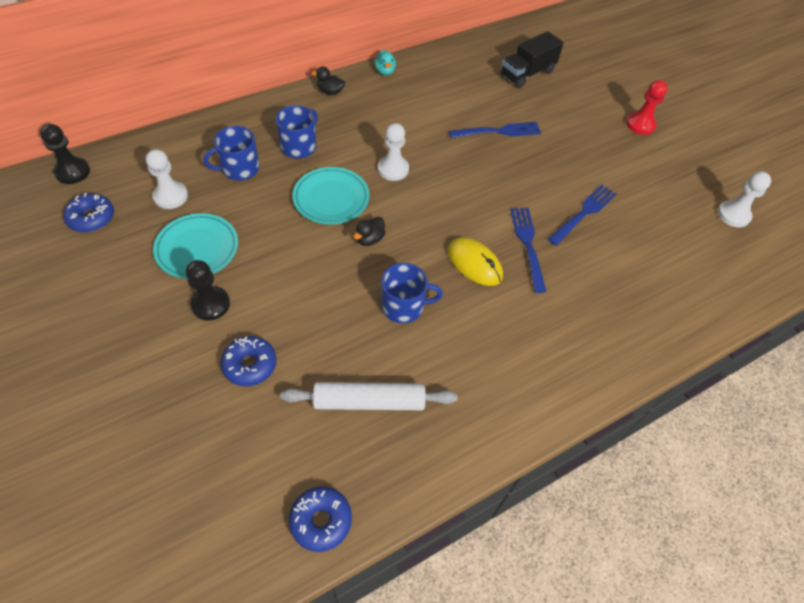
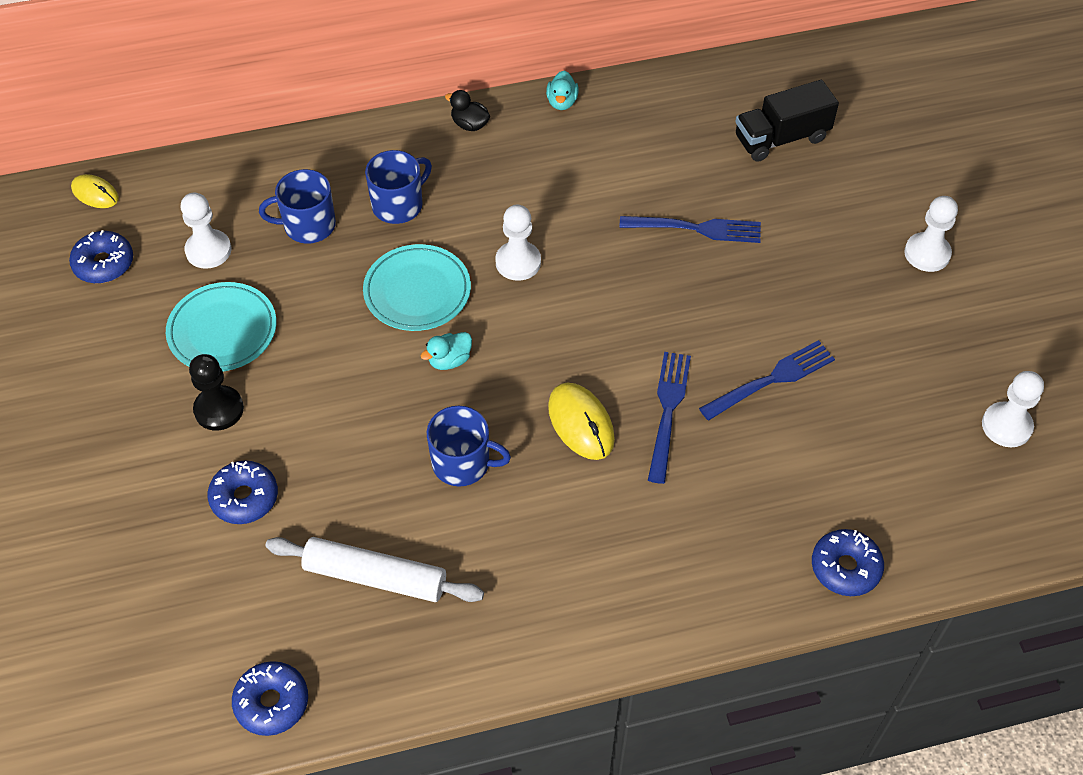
camera: 20 degrees right, 0 degrees up
(72, 172) = (95, 193): black pawn -> yellow mouse
(369, 239) = (449, 360): black duck -> turquoise duck
(640, 125) = (927, 253): red pawn -> white pawn
(683, 322) = (845, 567): none -> blue donut

